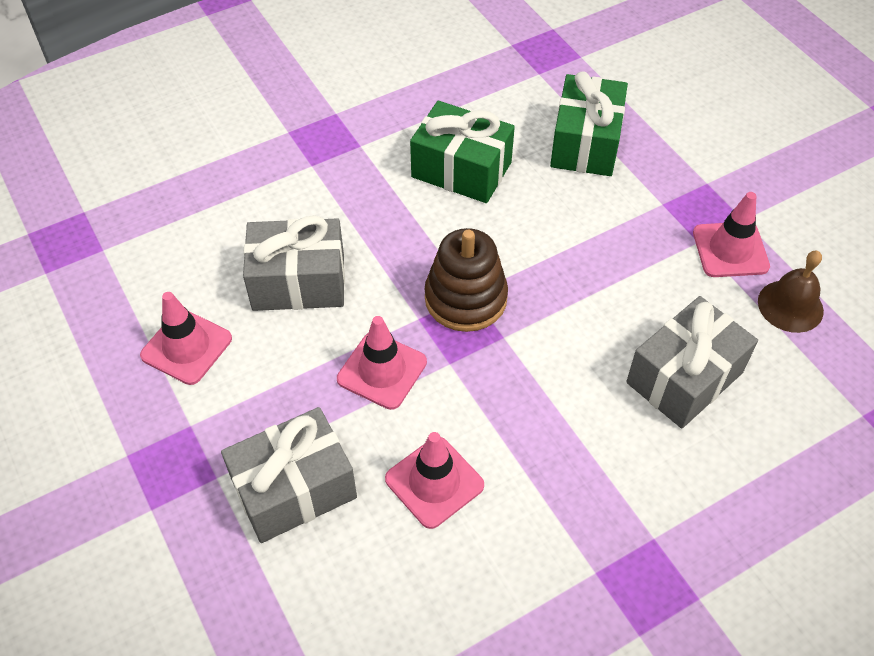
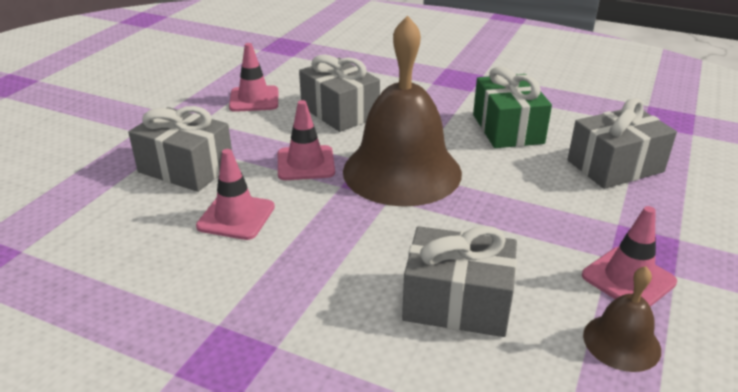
camera: 55 degrees right, 20 degrees down
(465, 298) = (402, 171): brown stacking toy -> brown bell
(585, 143) = (615, 166): green gift -> grey gift

